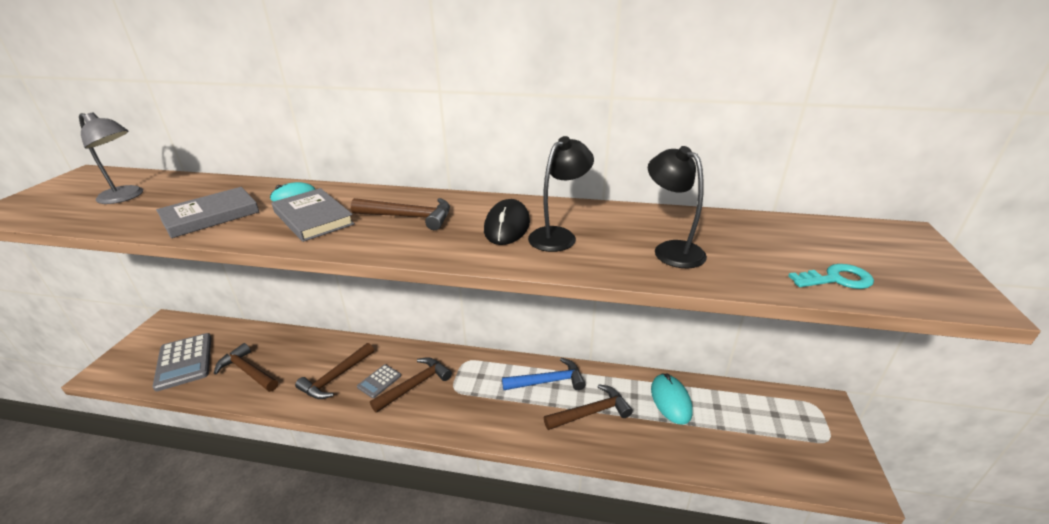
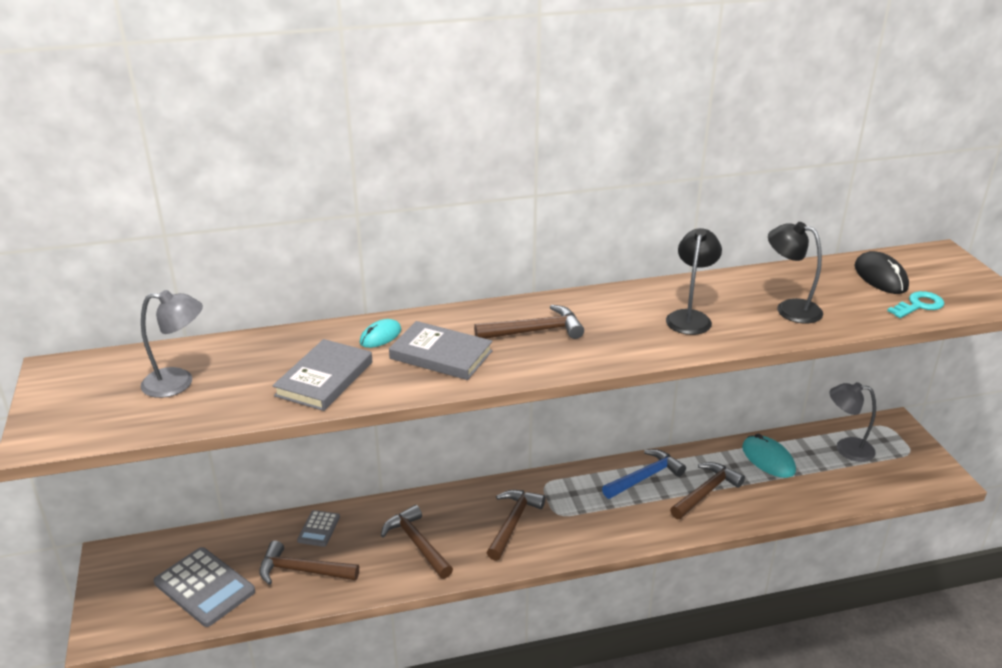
camera: 25 degrees left, 0 degrees up
(336, 377) = (417, 543): brown hammer -> brown hammer turned 135 degrees clockwise
(379, 381) = (470, 531): grey calculator -> grey calculator (318, 529)
(507, 226) = (636, 319): black mouse -> black mouse (880, 277)
(758, 414) = (846, 448): none -> grey lamp

